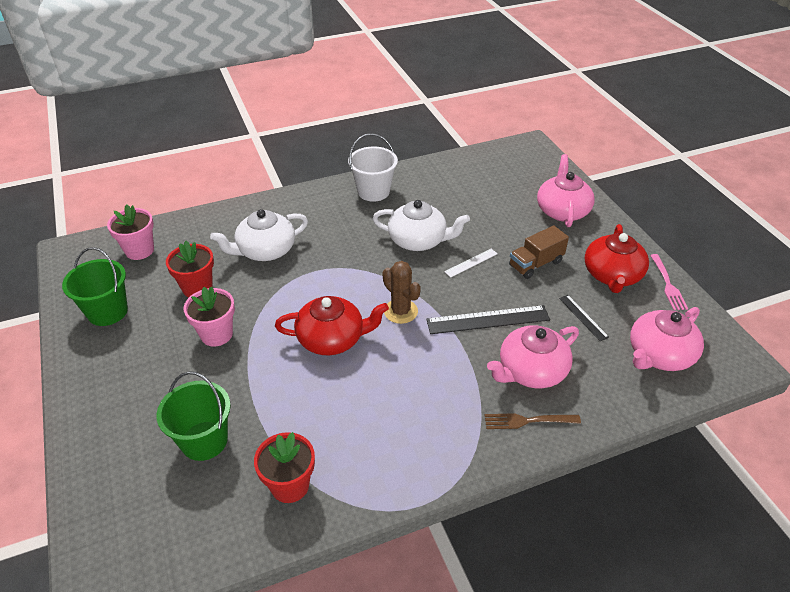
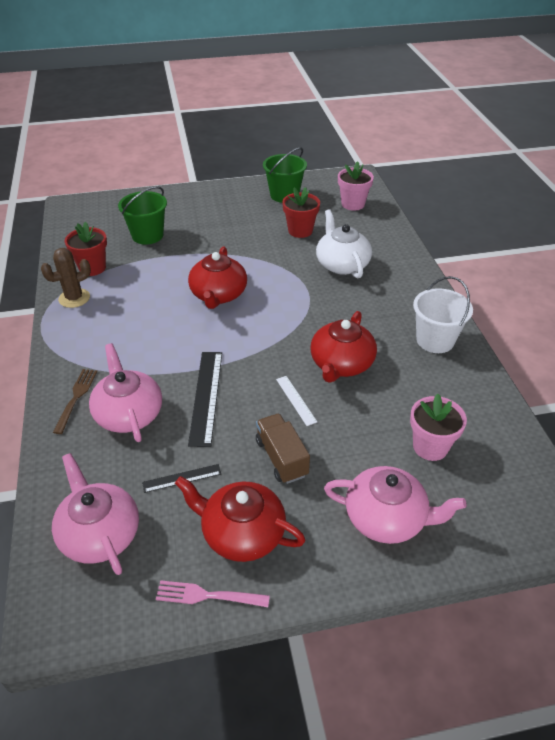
camera: 100 degrees right, 0 degrees up
(216, 334) = (244, 240): pink flower pot -> pink flower pot (430, 447)
(400, 311) = (237, 338): brown cactus -> brown cactus (74, 298)
(418, 240) = (341, 364): white teapot -> red teapot

